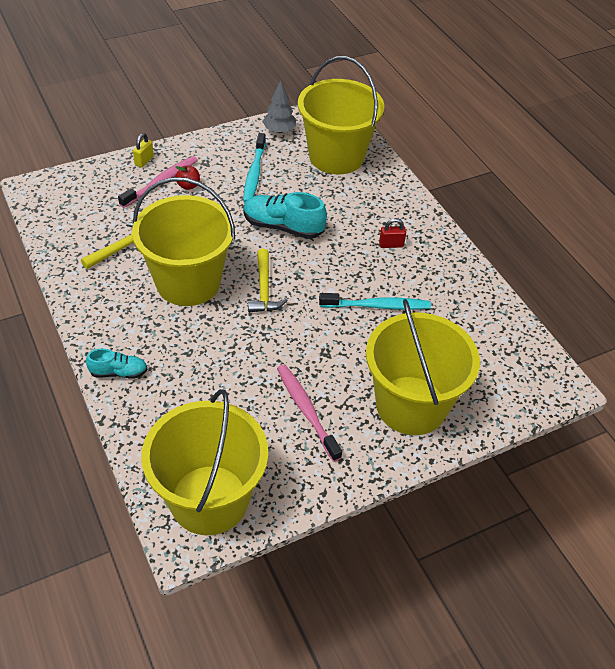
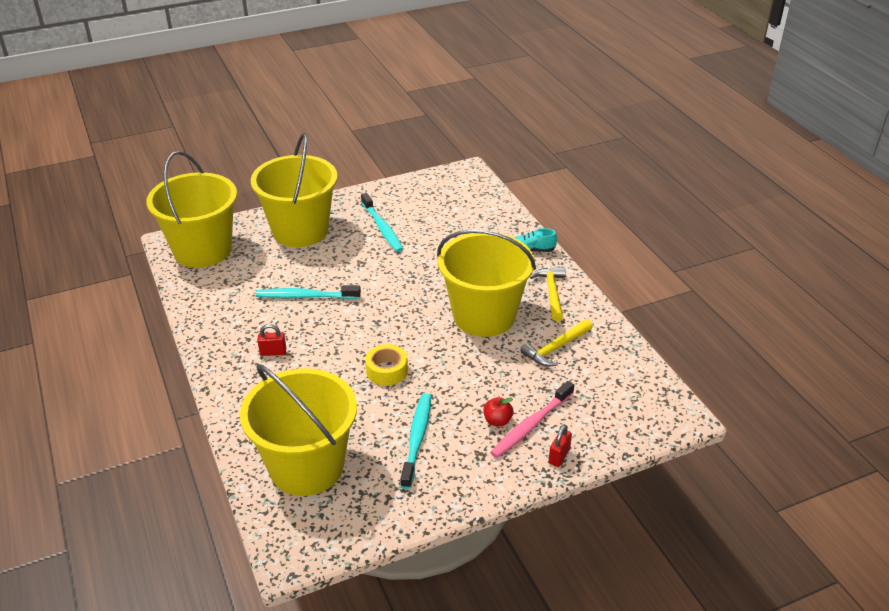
camera: 175 degrees left, 10 degrees down
(144, 161) = (559, 456): yellow padlock -> red padlock
(209, 499) = (453, 187): yellow bucket -> yellow bucket (203, 250)
(264, 289) = (410, 310): yellow hammer -> yellow hammer (551, 293)
(279, 130) = (379, 511): grey tree -> none
(283, 227) = (387, 371): turquoise shoe -> yellow tape
(306, 411) = (382, 228): pink toothbrush -> turquoise toothbrush

